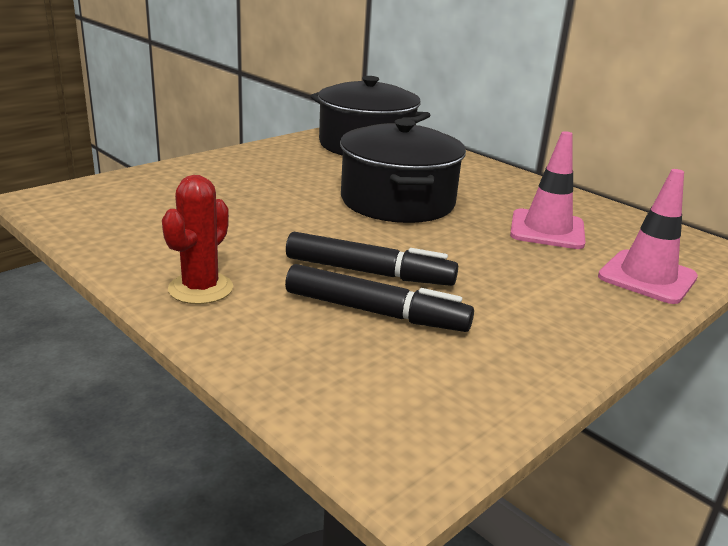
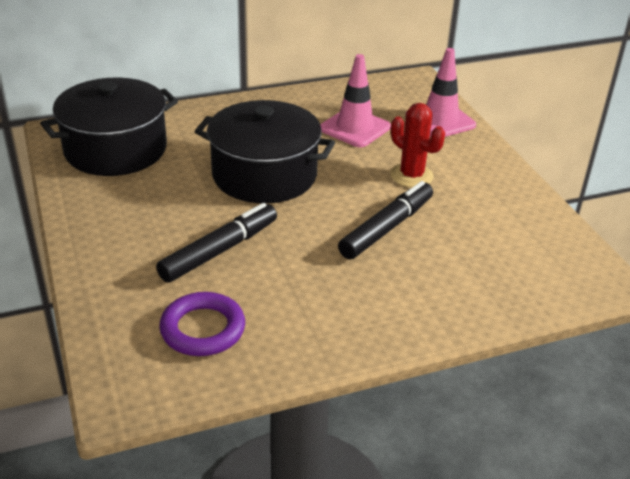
camera: 65 degrees left, 10 degrees up
(139, 212) = (203, 329): none -> purple ring
(200, 289) = (379, 317): red cactus -> red cactus (411, 176)
(375, 312) = (446, 242): black marker -> black marker (219, 251)

